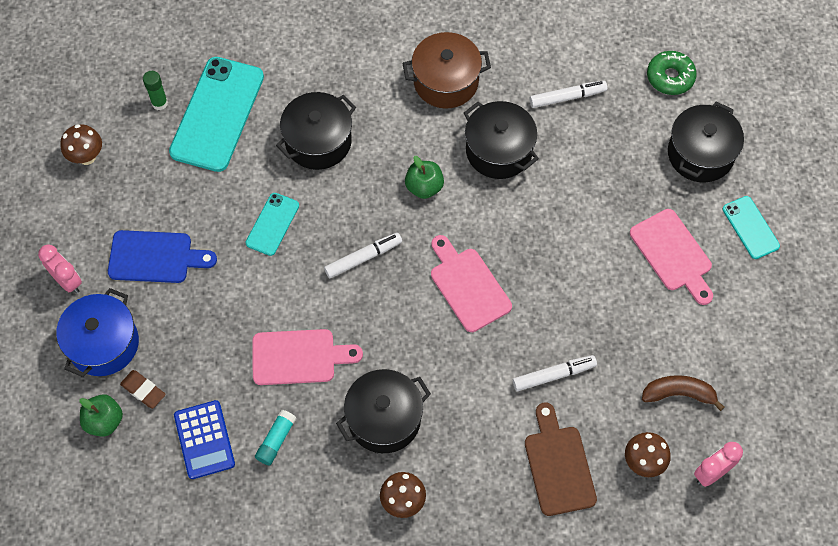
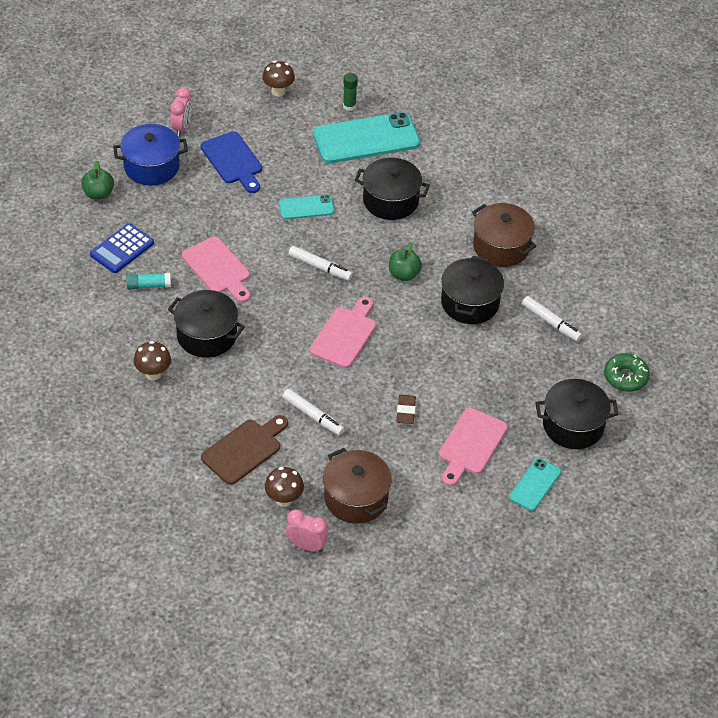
camera: 55 degrees right, 15 degrees down
(143, 390) = (134, 202): brown eraser -> brown eraser (406, 411)
(678, 394) = (356, 498): brown banana -> brown pot

